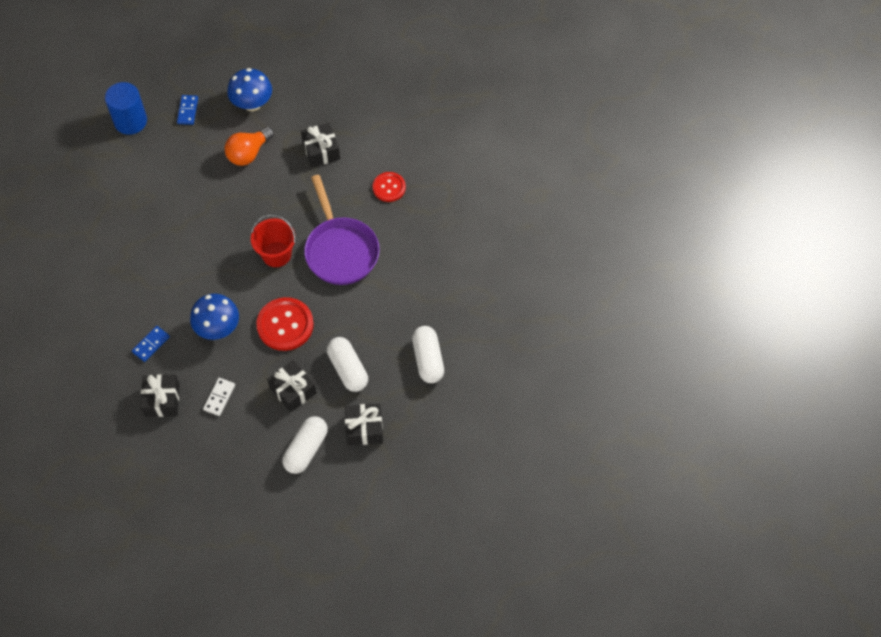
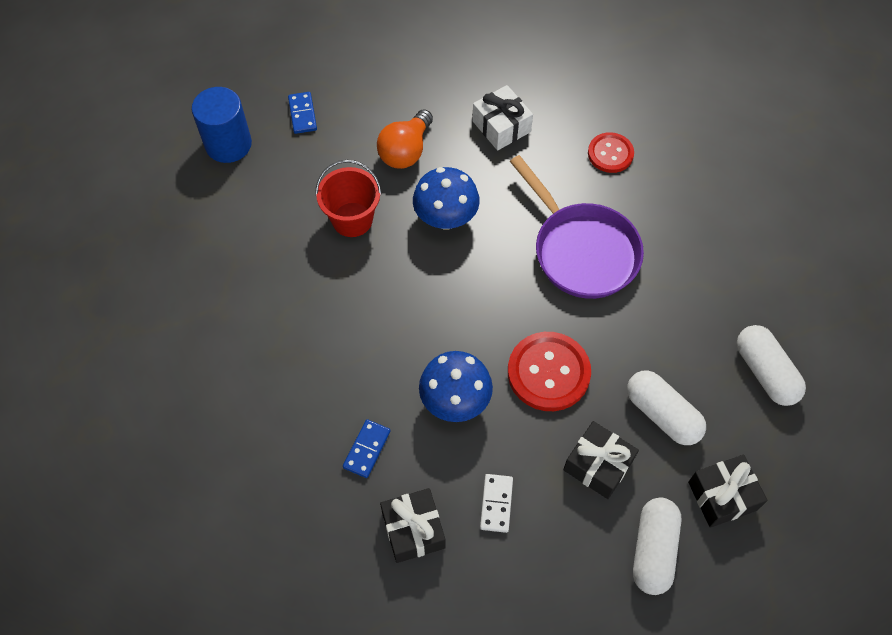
camera: 15 degrees left, 0 degrees up
(252, 103) = (386, 87): blue mushroom -> blue mushroom (446, 218)
(276, 254) = (497, 276): red bucket -> red bucket (352, 219)
(321, 151) = (501, 126): black gift -> white gift

